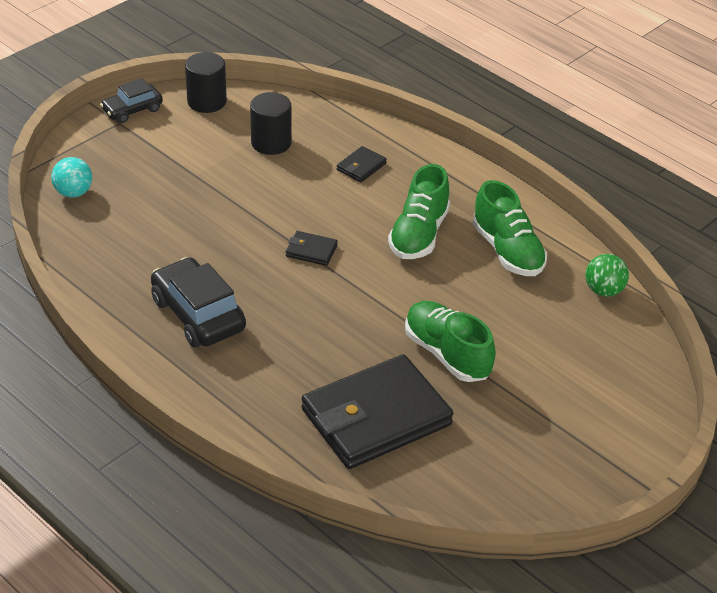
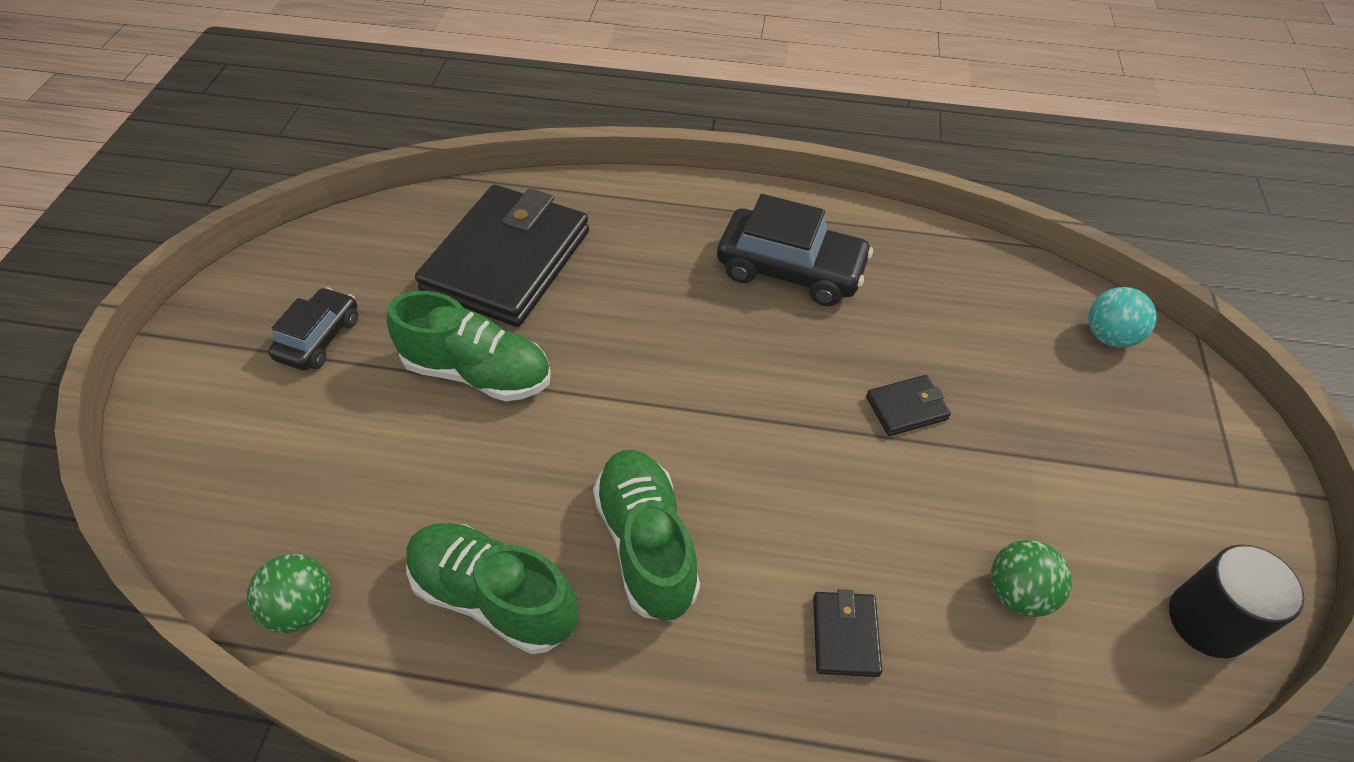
camera: 145 degrees right, 10 degrees up
(132, 110) = (1261, 521): black car -> black car (319, 338)
(271, 143) = (1018, 593): black cylinder -> green ball
(311, 251) = (760, 424): black wallet -> black wallet (906, 408)

